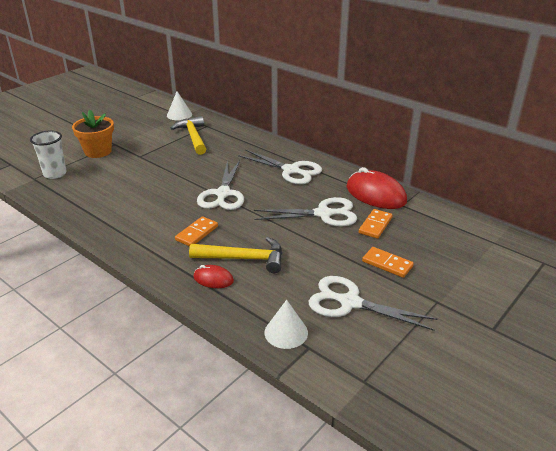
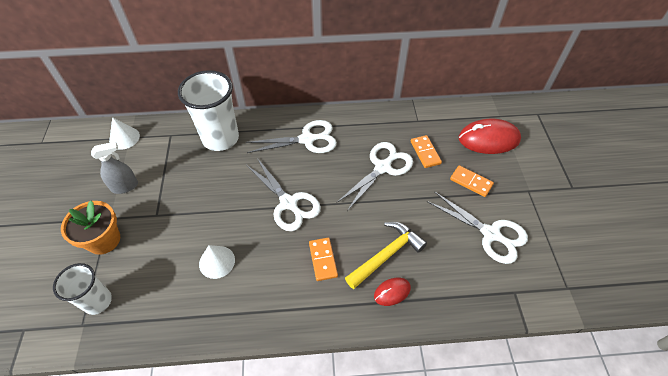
camera: 45 degrees left, 20 degrees up
(145, 135) = (125, 186): none -> grey spray bottle
(193, 137) = (176, 157): yellow hammer -> none
(233, 141) = (220, 138): none -> white cup
(286, 332) = (490, 293): white cone -> white cone (217, 262)
(349, 302) = (491, 234): white scissors -> white scissors turned 120 degrees counterclockwise
(376, 194) = (391, 122): red mouse -> red mouse (488, 139)
(387, 264) = (471, 182): orange domino -> orange domino turned 45 degrees clockwise

